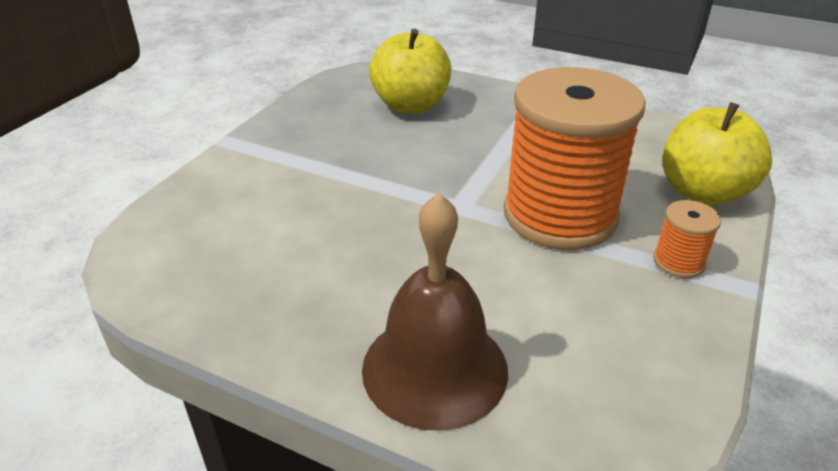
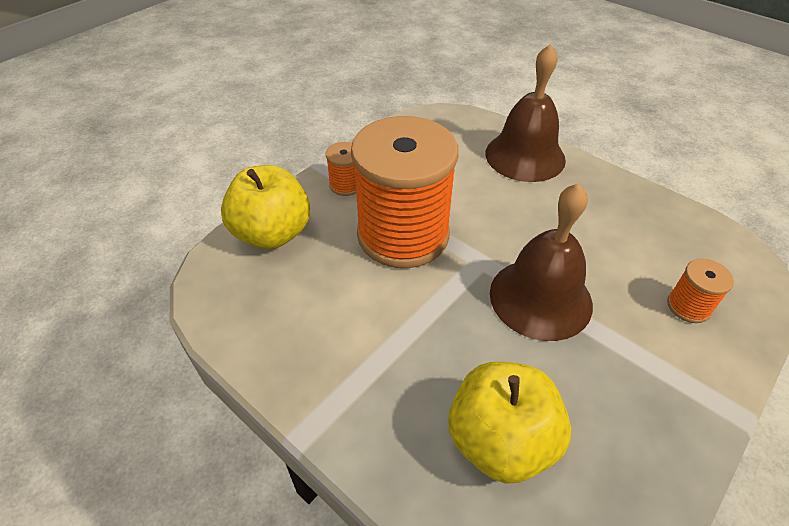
camera: 165 degrees left, 10 degrees up
(235, 201) = (688, 306): none -> orange spool
(389, 184) = (540, 298): none -> brown bell

